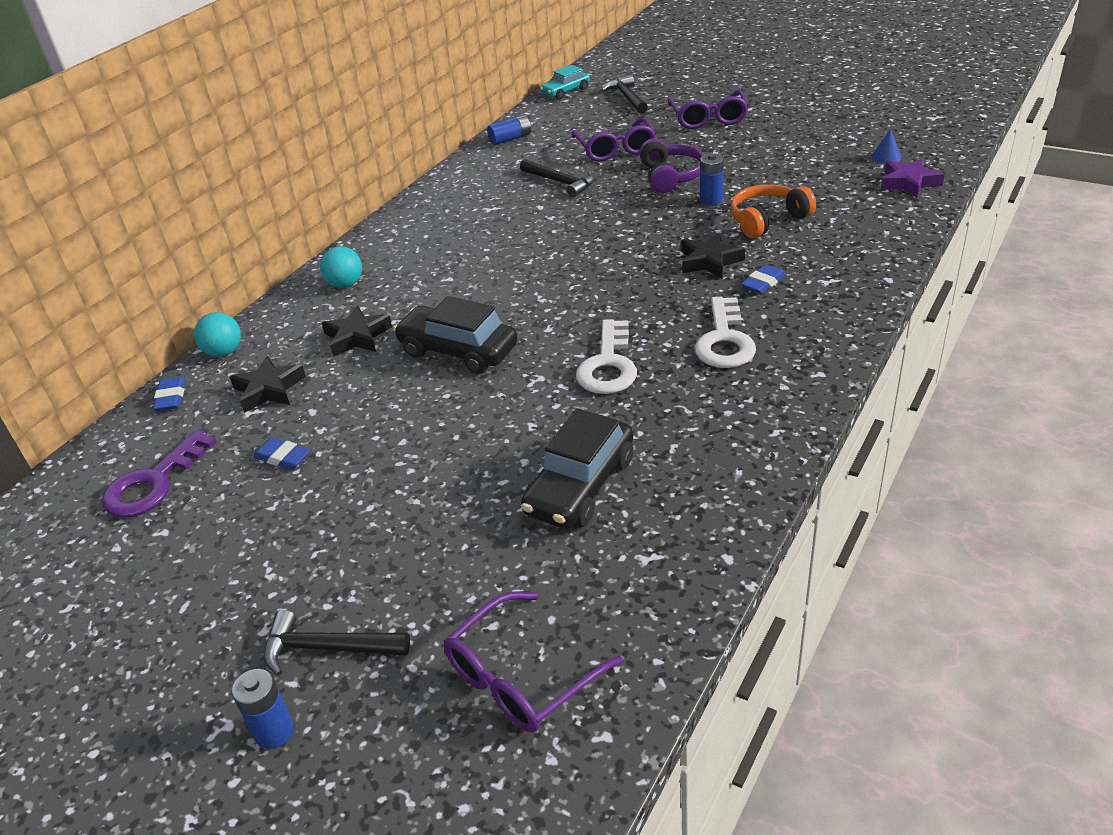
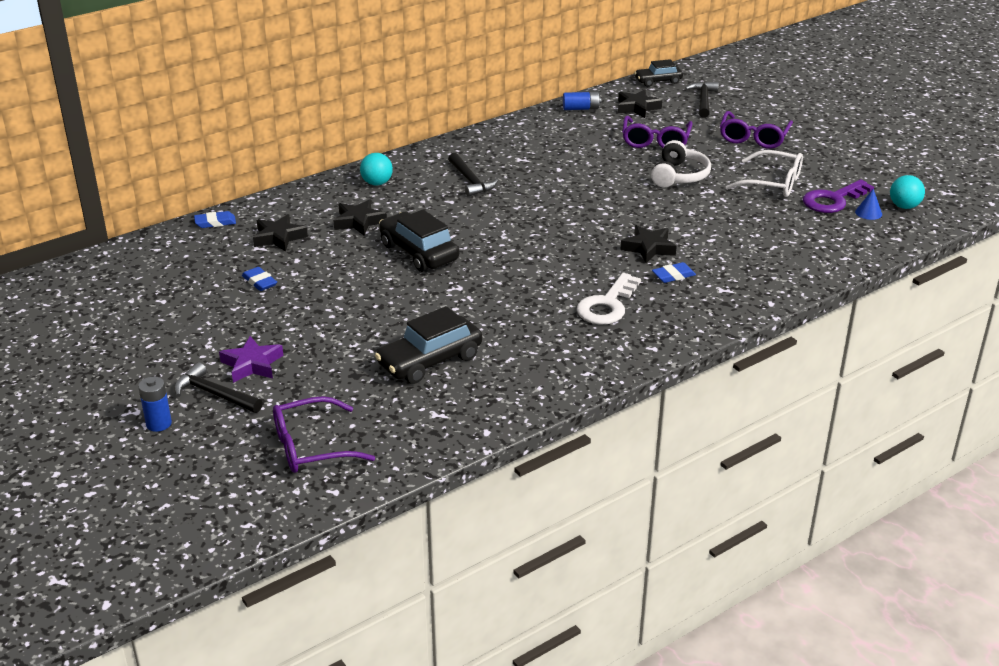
camera: 20 degrees right, 5 degrees down
(153, 483) = (173, 271): purple key -> purple key (833, 200)
(171, 397) = (215, 222): blue eraser -> blue eraser turned 60 degrees clockwise
(224, 352) = (266, 204): turquoise ball -> turquoise ball (904, 206)
(560, 182) = (590, 155): black hammer -> black hammer (470, 181)
(566, 91) = (658, 81): turquoise car -> black car
(567, 122) = (637, 107): none -> black star
(608, 365) = (512, 295): white key -> none
(671, 176) = (679, 176): purple headphones -> white headphones
(711, 200) = (693, 204): blue battery -> none
(767, 220) = (722, 232): orange headphones -> none
(770, 156) = (774, 183): none -> white glasses
(909, 183) = (865, 238): purple star -> purple star (252, 364)

